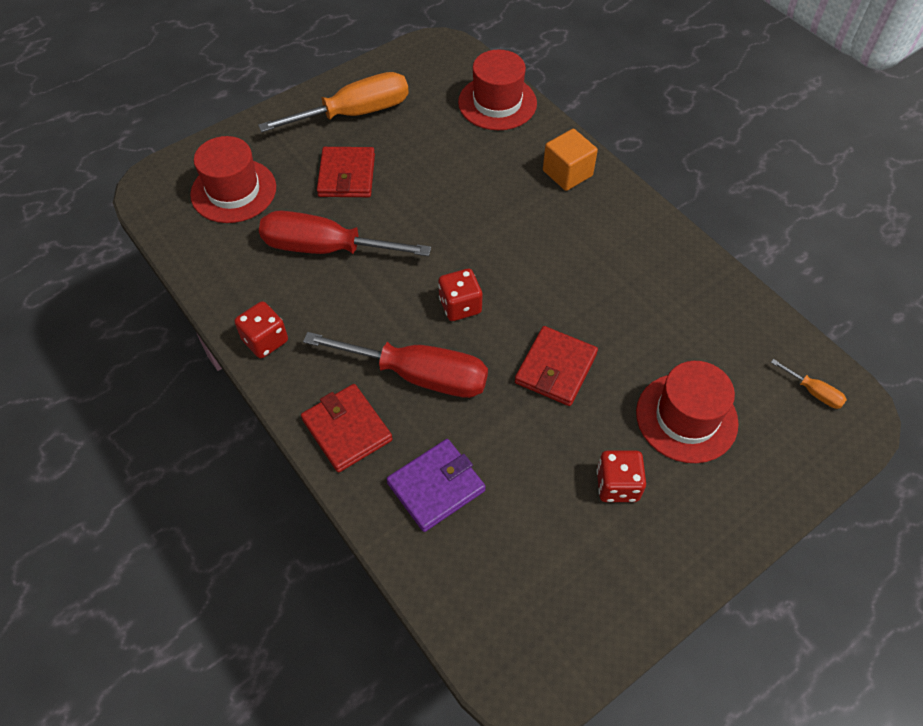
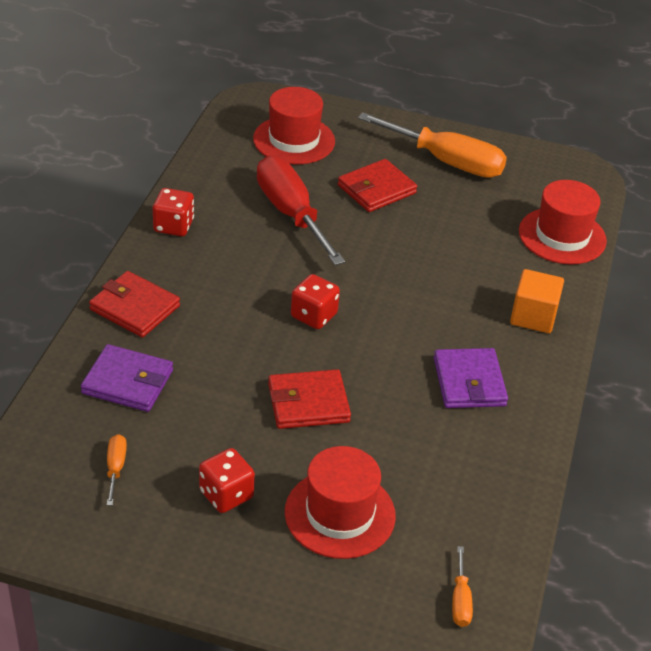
camera: 50 degrees right, 15 degrees down
(347, 430) = (134, 308): red wallet -> red wallet turned 75 degrees counterclockwise
(418, 375) = (221, 323): red screwdriver -> none
(533, 553) = (115, 468): none -> orange screwdriver
(606, 253) = (469, 382): none -> purple wallet

